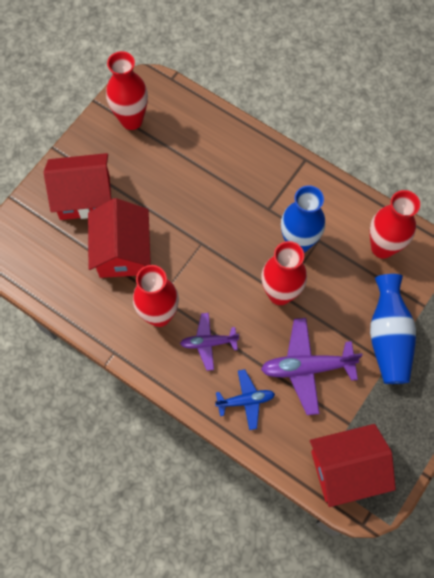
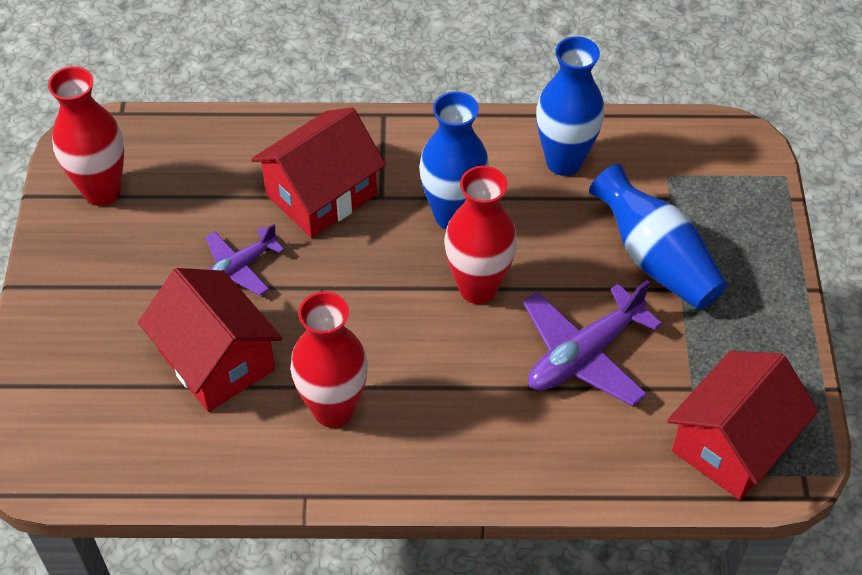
camera: 35 degrees left, 15 degrees down
(84, 197) = (105, 323): red house -> red house (321, 194)
(208, 343) = (430, 403): purple plane -> purple plane (239, 267)
(245, 400) = (537, 444): blue plane -> none
(382, 247) = (564, 161): red vase -> blue vase

